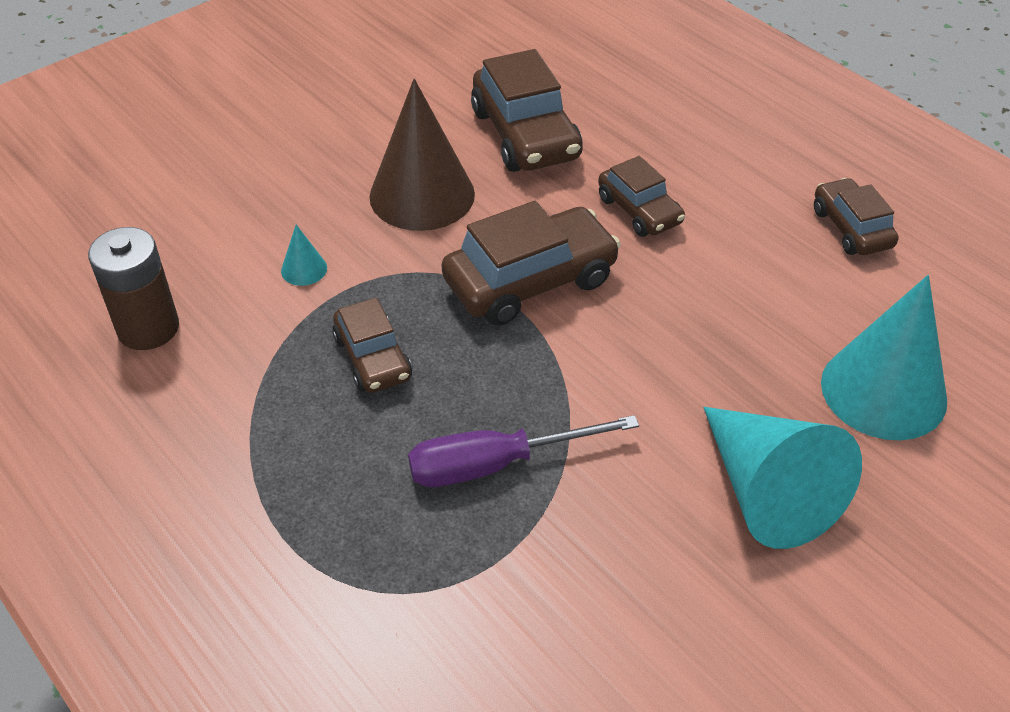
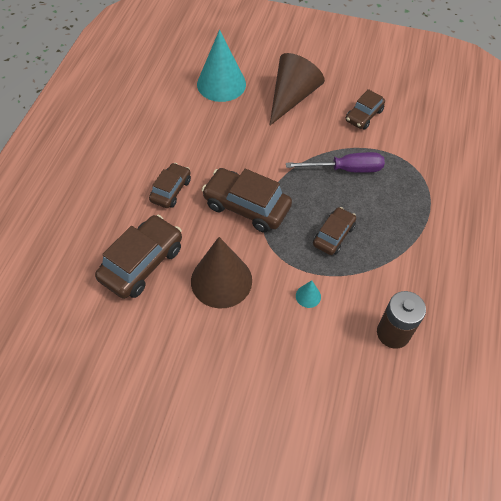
camera: 125 degrees left, 10 degrees up
(495, 464) = (346, 169): purple screwdriver -> purple screwdriver turned 45 degrees counterclockwise
(767, 491) = (292, 97): turquoise cone -> brown cone
(851, 228) = (132, 118): brown car -> brown car (364, 115)

